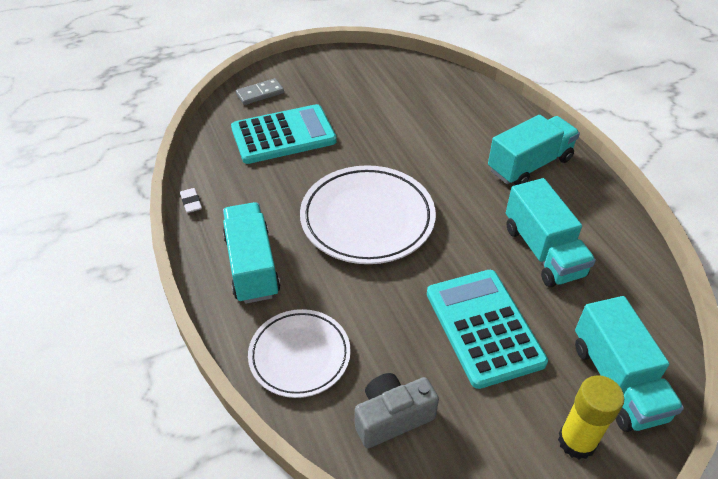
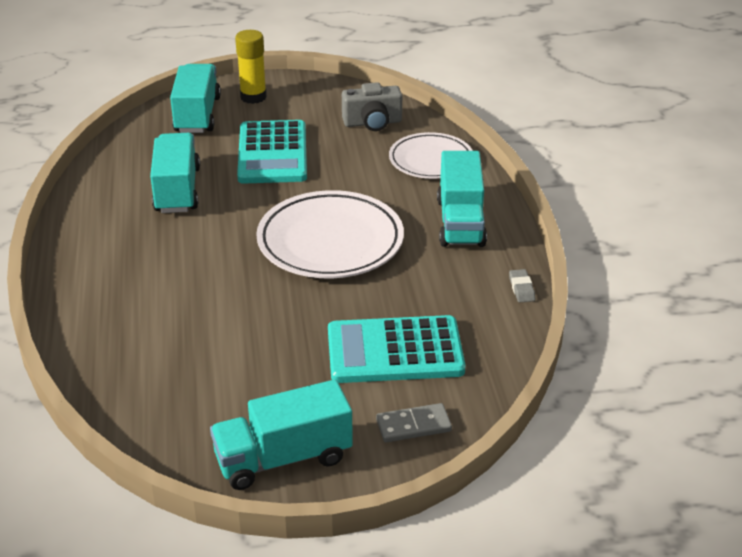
camera: 165 degrees left, 10 degrees down
(191, 202) = (521, 288): white eraser -> grey eraser
(529, 165) = (115, 263): turquoise truck -> turquoise truck (283, 458)

